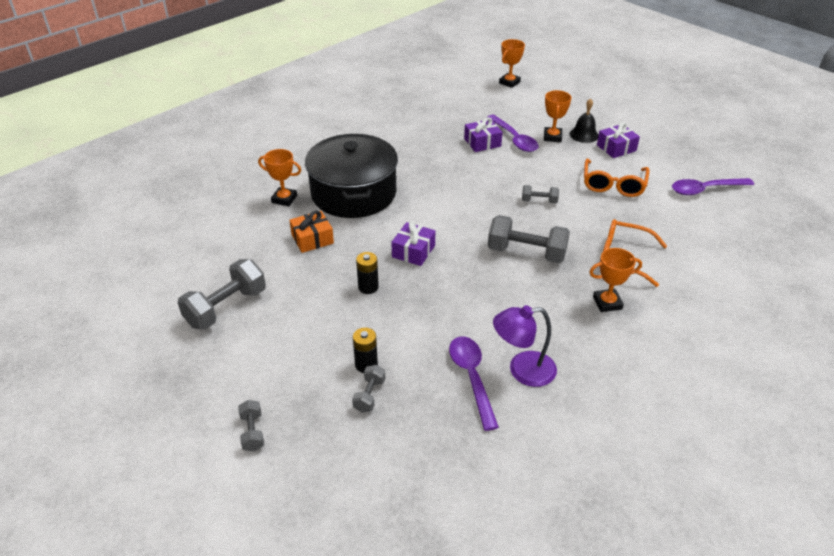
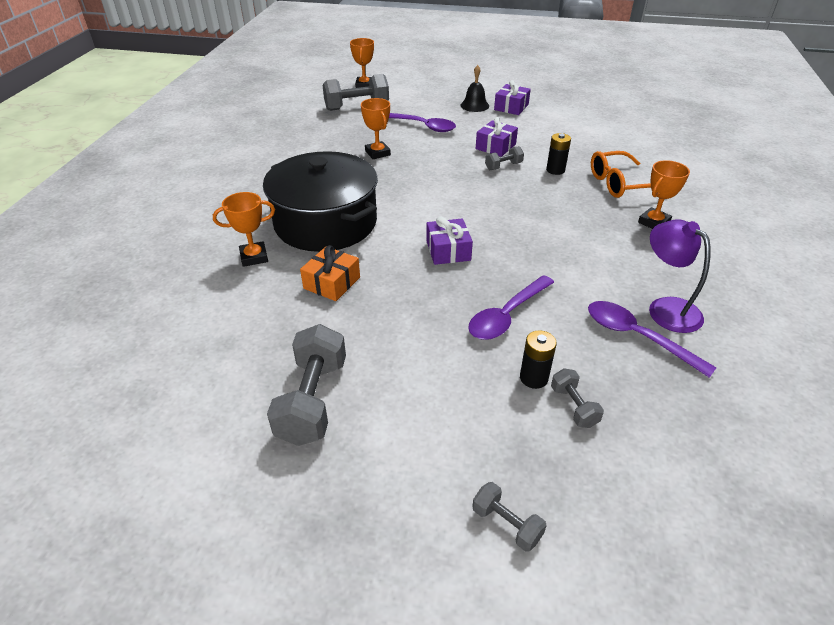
camera: 35 degrees left, 0 degrees up
(368, 287) = (445, 302): black battery -> black battery (555, 170)
(482, 142) = (398, 137): purple gift -> purple gift (495, 146)
(522, 370) = (666, 308): purple lamp -> purple lamp turned 105 degrees clockwise
(526, 253) = (545, 210): grey dumbbell -> grey dumbbell (357, 107)
(552, 137) = (452, 115): orange trophy -> orange trophy (377, 153)
(613, 184) = (543, 133): orange glasses -> none
(705, 189) = (609, 115): purple spoon -> purple spoon (507, 315)

